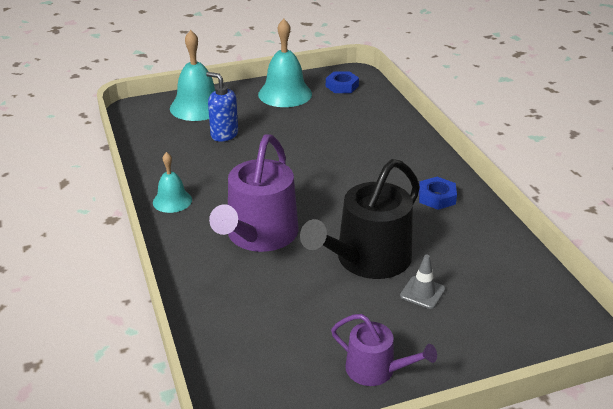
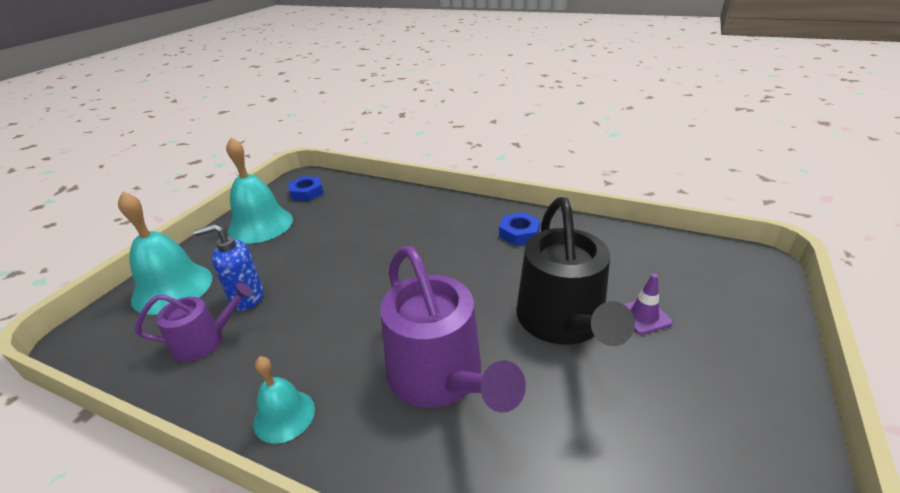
camera: 45 degrees left, 0 degrees up
(376, 370) = (748, 422): purple watering can -> purple watering can (204, 340)
(422, 292) = (643, 316): grey traffic cone -> purple traffic cone

